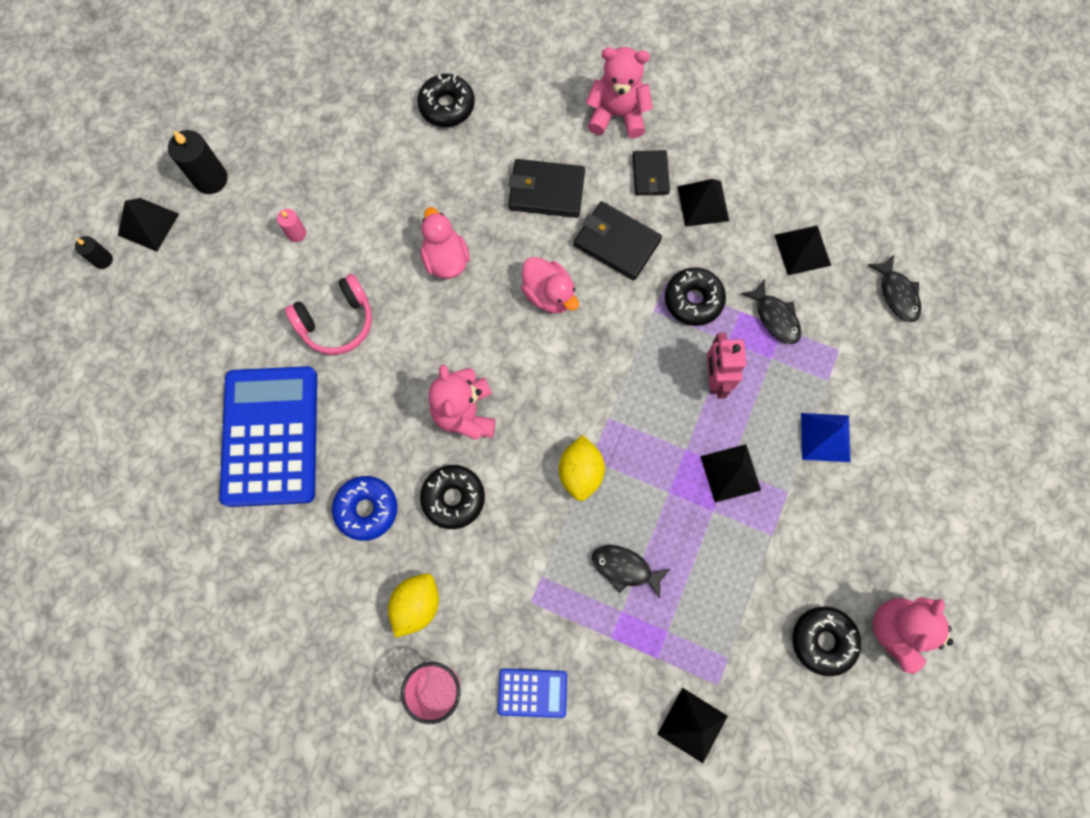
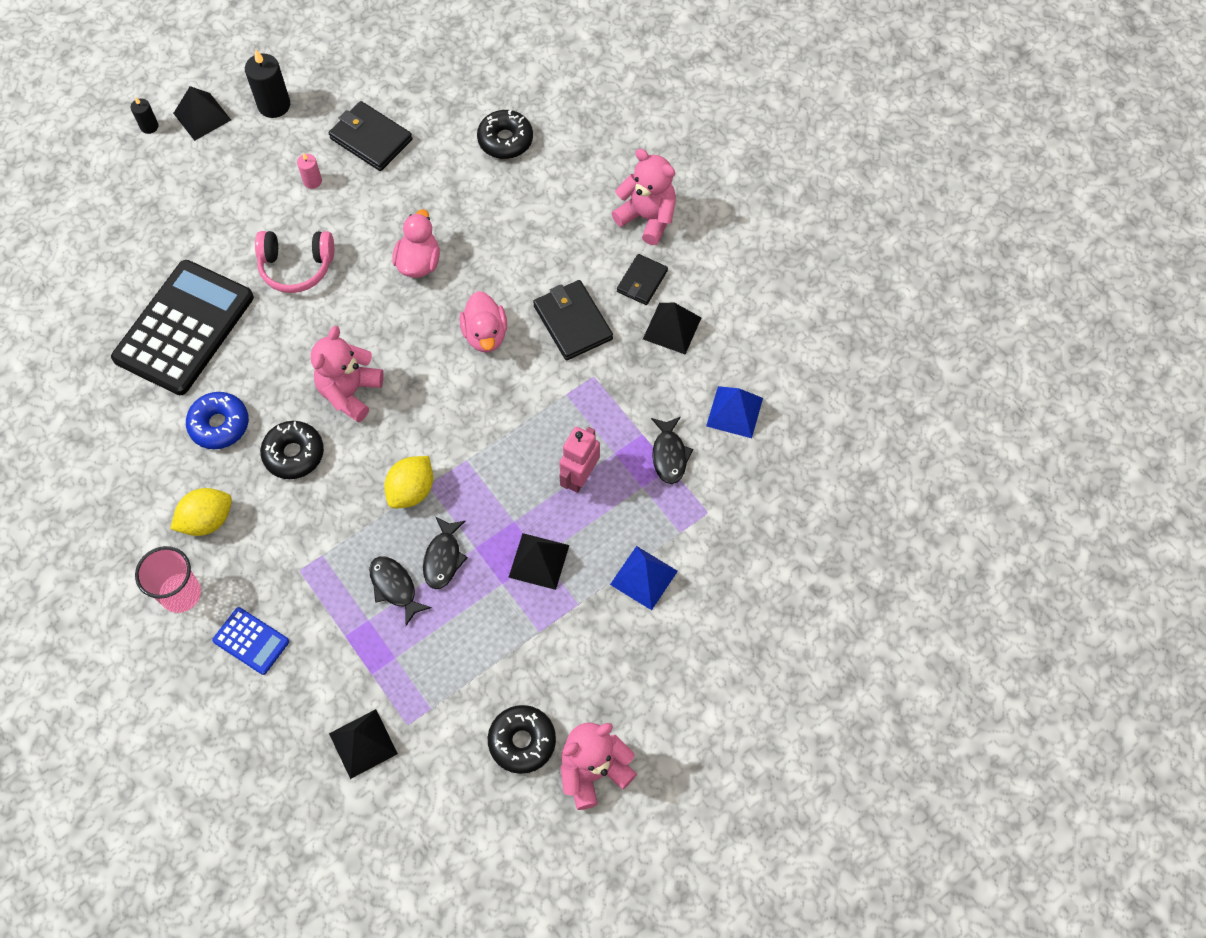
camera: 30 degrees right, 10 degrees down
(270, 436) = (184, 328): blue calculator -> black calculator
(546, 191) = (542, 250): black wallet -> black wallet (371, 139)
(693, 300) = (606, 403): black donut -> none
(802, 250) = (734, 412): black pyramid -> blue pyramid
(897, 294) = (795, 493): black fish -> black fish (443, 558)

